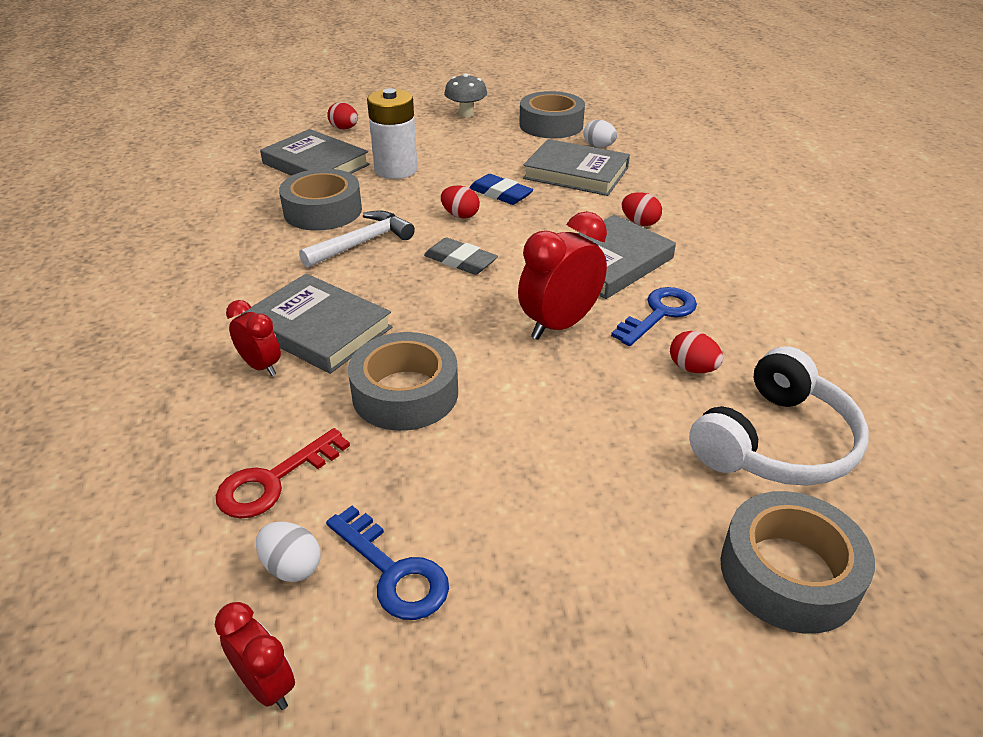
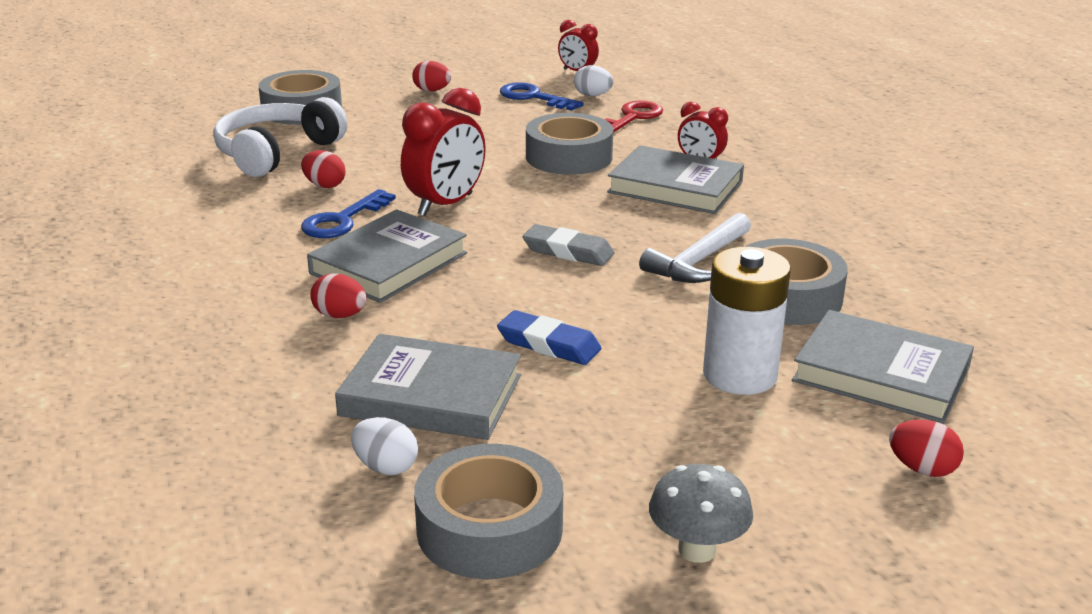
camera: 170 degrees right, 10 degrees down
(460, 215) = (594, 305): red egg -> red egg (432, 90)

